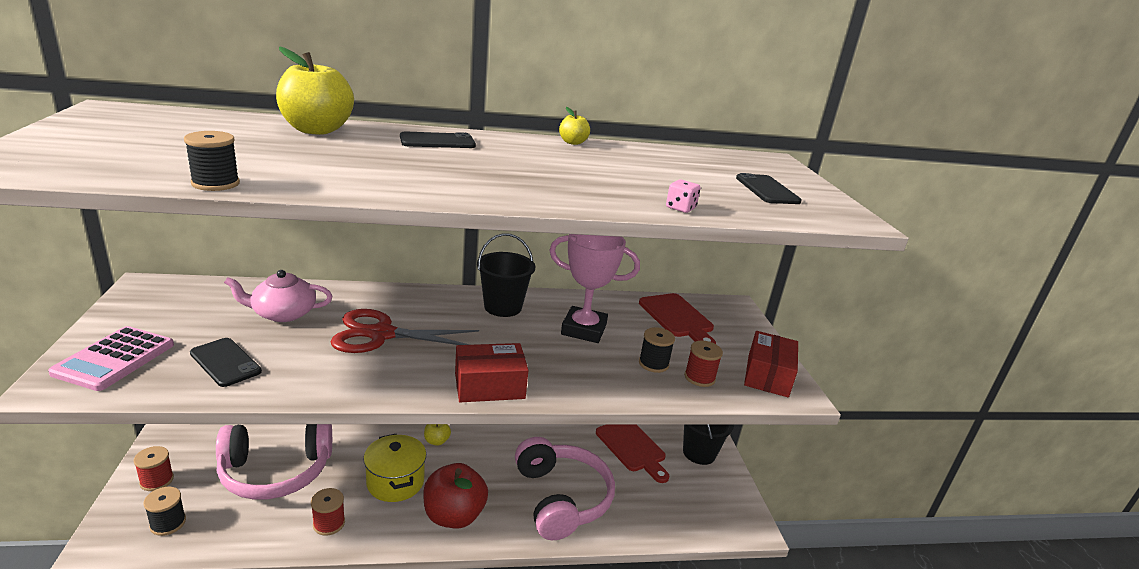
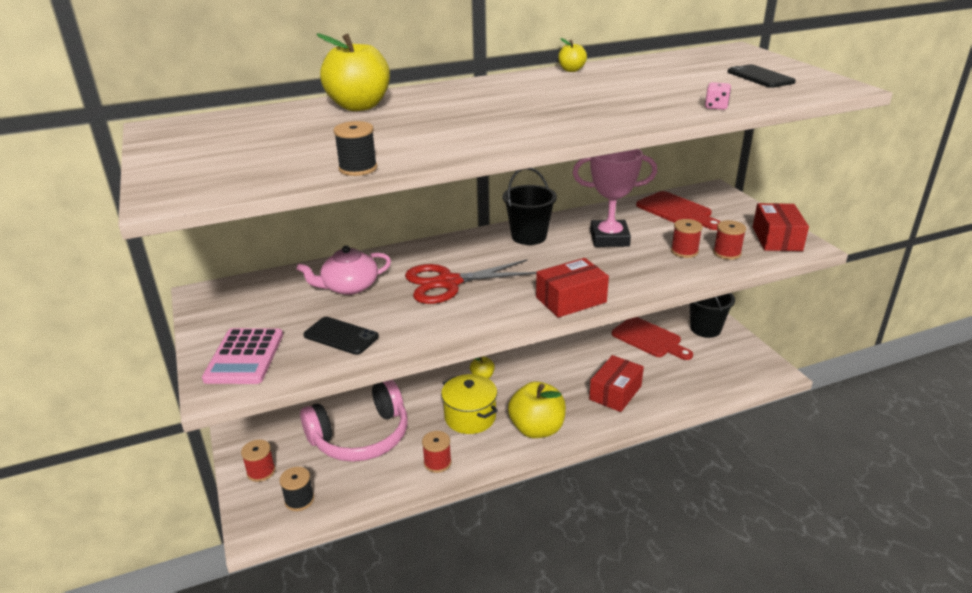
camera: 10 degrees left, 5 degrees up
(437, 141) = (467, 94): black phone -> none
(454, 515) = (537, 429): red apple -> yellow apple
(561, 498) = (615, 392): pink headphones -> red box
(653, 364) = (684, 251): black spool -> red spool

